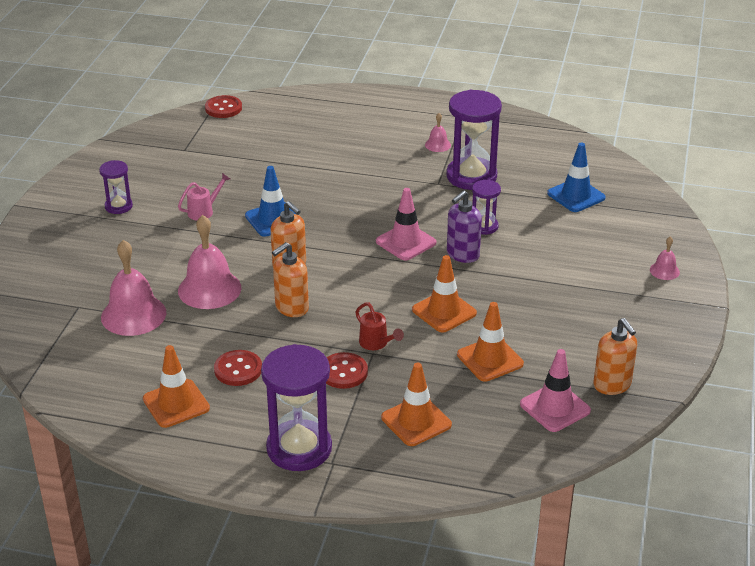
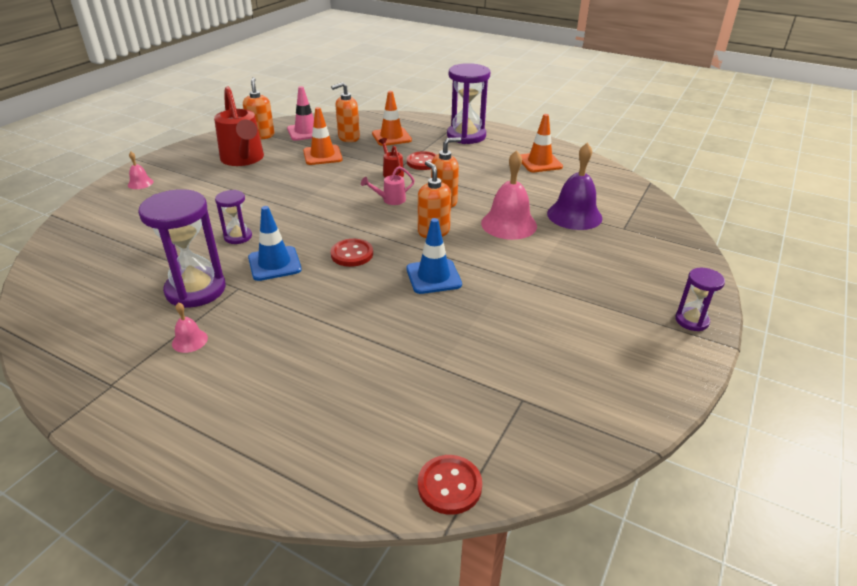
camera: 165 degrees left, 0 degrees up
(118, 206) = (604, 322): purple hourglass -> purple hourglass (691, 320)
(133, 315) = (574, 215): pink bell -> purple bell
(204, 211) = (505, 298): pink watering can -> pink watering can (390, 200)
(238, 369) = (495, 173): red button -> red button (352, 254)
(406, 242) = (319, 235): pink traffic cone -> none
(444, 311) = (330, 183): orange traffic cone -> none
(462, 254) = (280, 217): purple soap dispenser -> none
(480, 406) = (348, 138): none -> orange soap dispenser
(576, 195) = (121, 251): blue traffic cone -> blue traffic cone (274, 264)
(586, 330) = (243, 160): none -> red watering can

